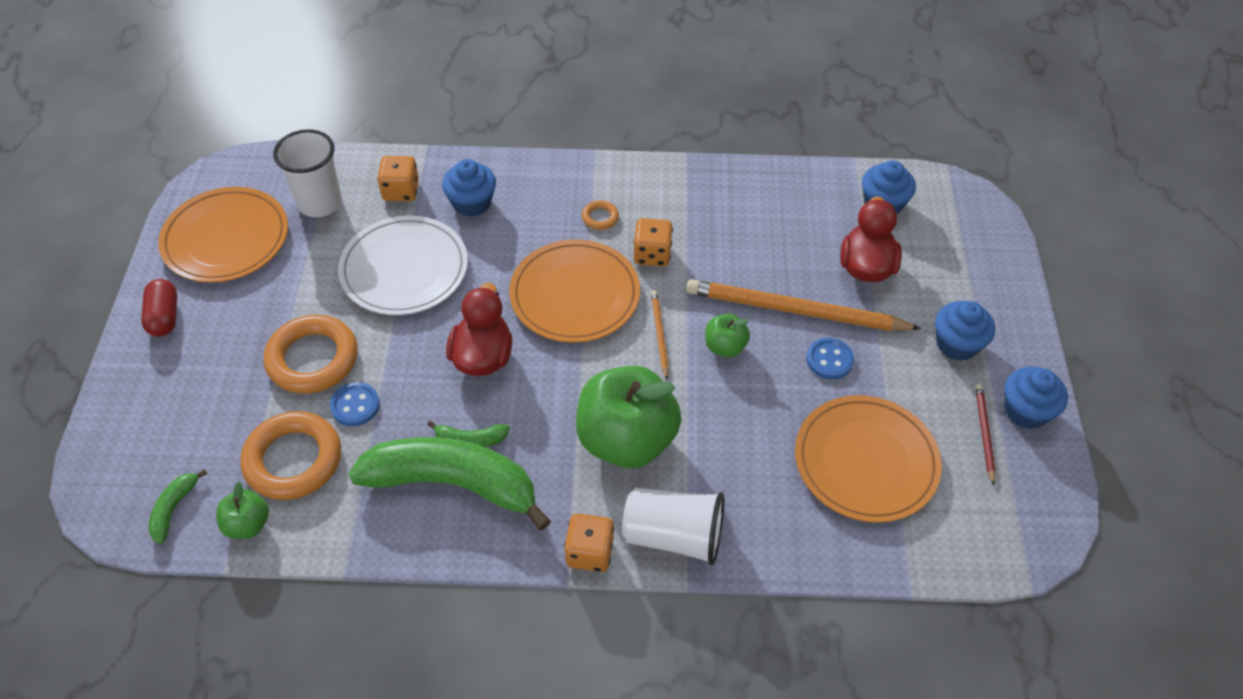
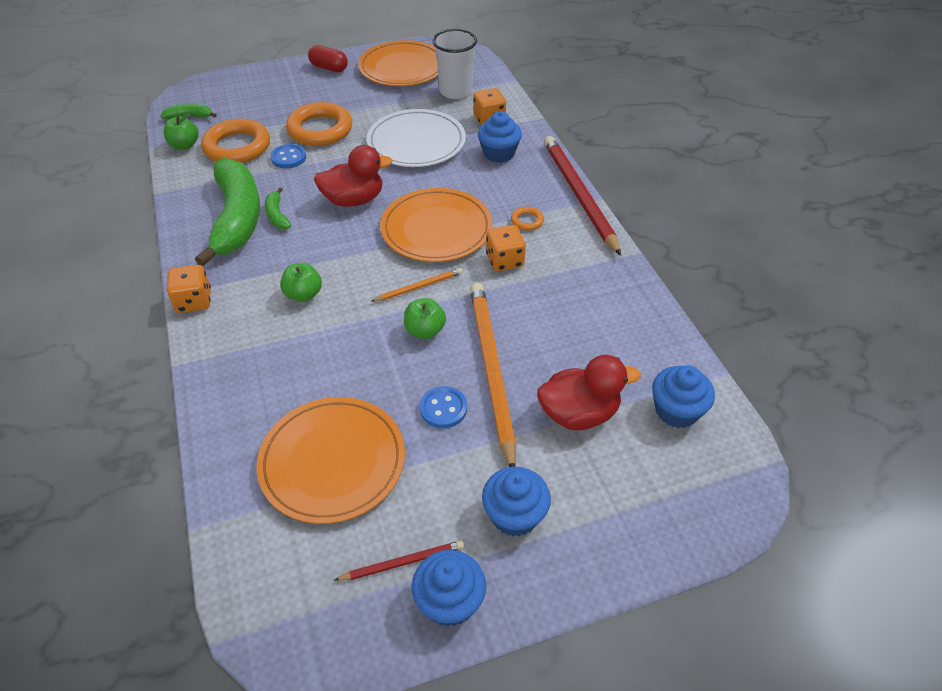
camera: 70 degrees right, 5 degrees down
(164, 317) = (329, 68): red capsule -> red capsule turned 60 degrees clockwise
(580, 164) = (579, 195): none -> red pencil
(626, 440) = (303, 295): green apple -> green apple, size x0.46
(673, 536) = (219, 345): white cup -> none

